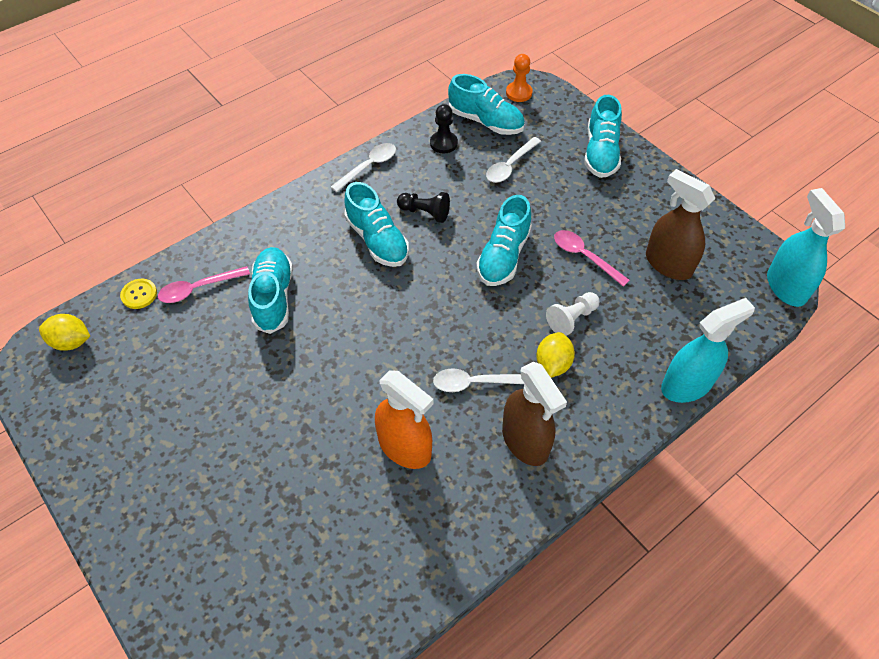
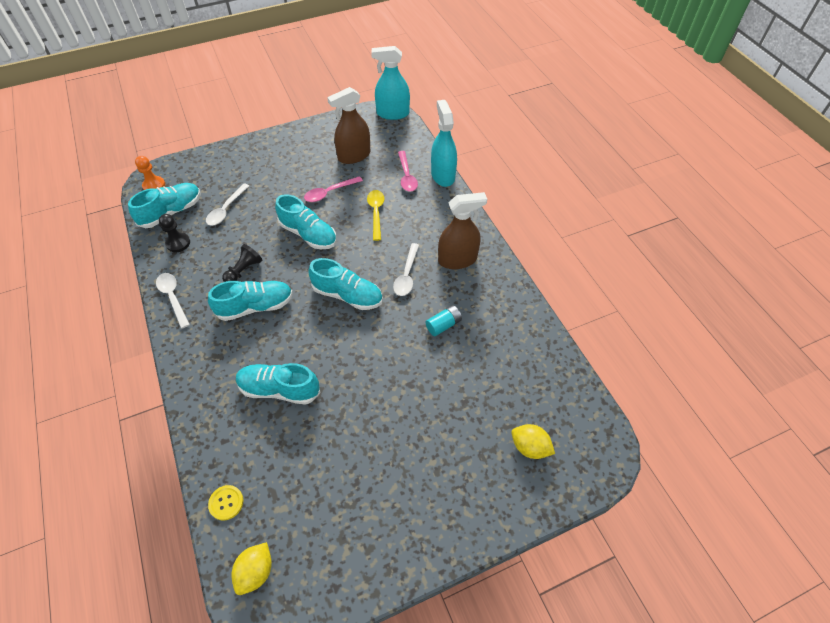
camera: 75 degrees left, 0 degrees up
(198, 289) = (243, 449): pink spoon -> pink spoon (406, 176)
(405, 447) = (443, 325): orange spray bottle -> turquoise battery
(510, 166) = (226, 209): white spoon -> white spoon turned 60 degrees clockwise
(553, 364) = (406, 231): yellow lemon -> yellow lemon (529, 447)
(571, 319) = (376, 213): white pawn -> yellow spoon
(600, 153) = (243, 159): turquoise shoe -> turquoise shoe (347, 295)

